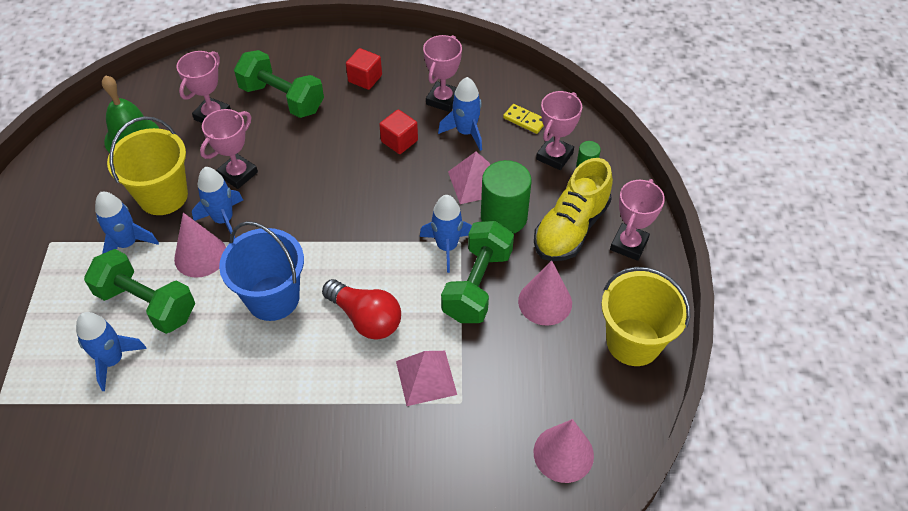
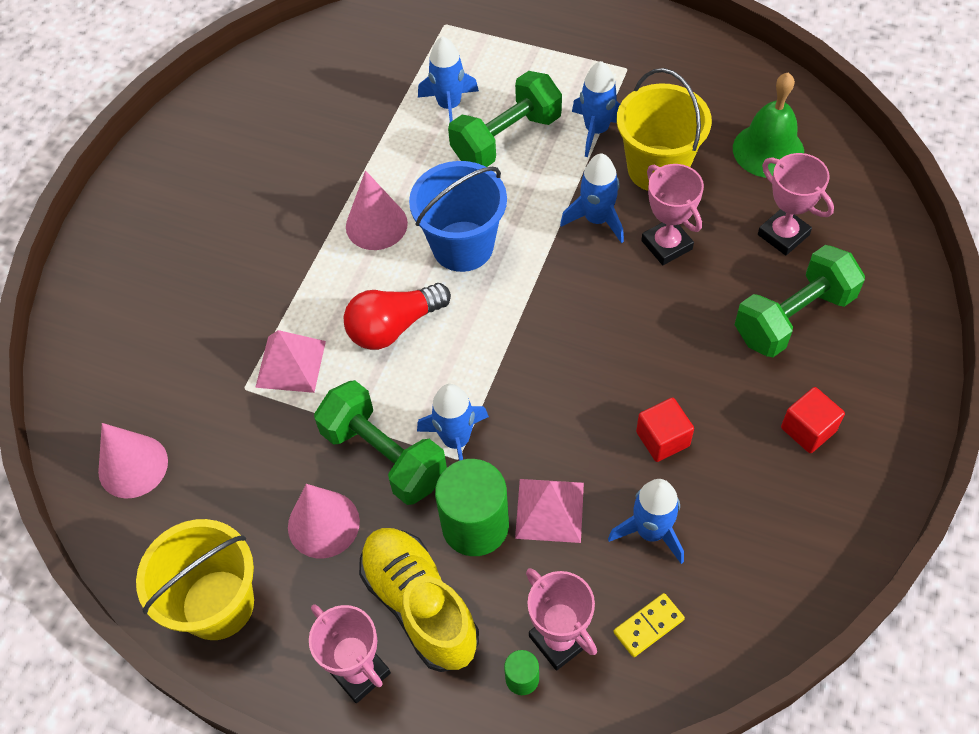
camera: 115 degrees right, 5 degrees up
(200, 255) = (552, 191): pink cone -> pink cone (376, 224)
(443, 100) = (730, 523): pink trophy -> none

